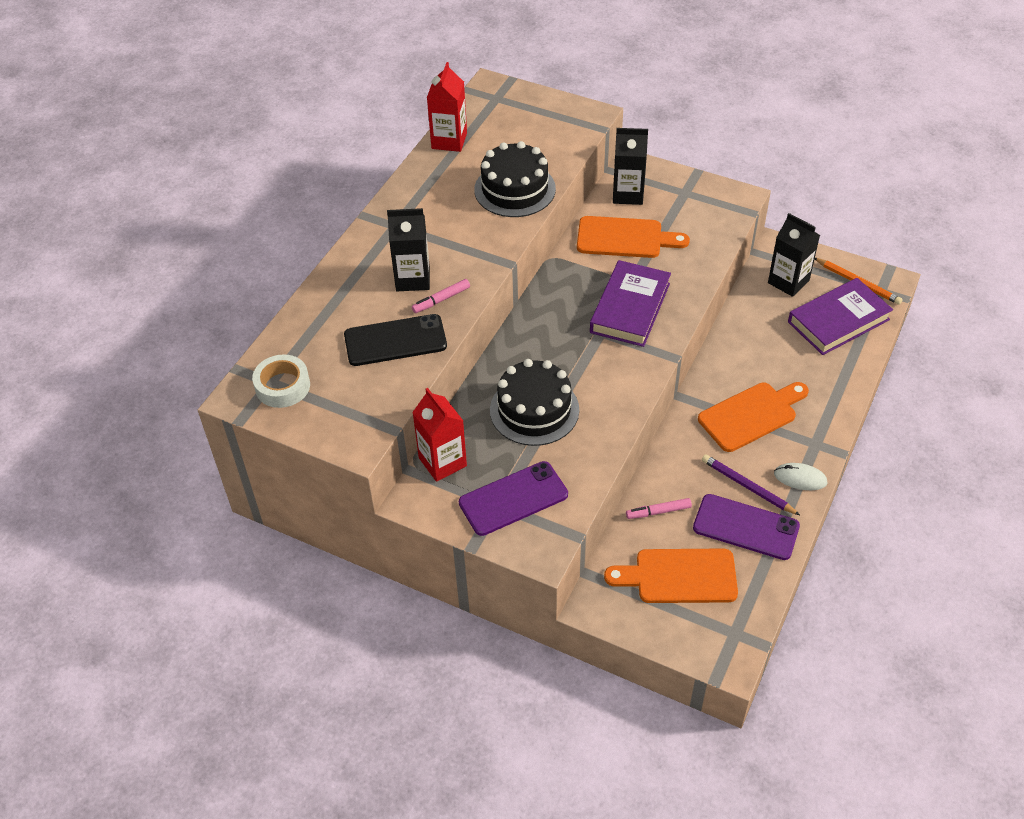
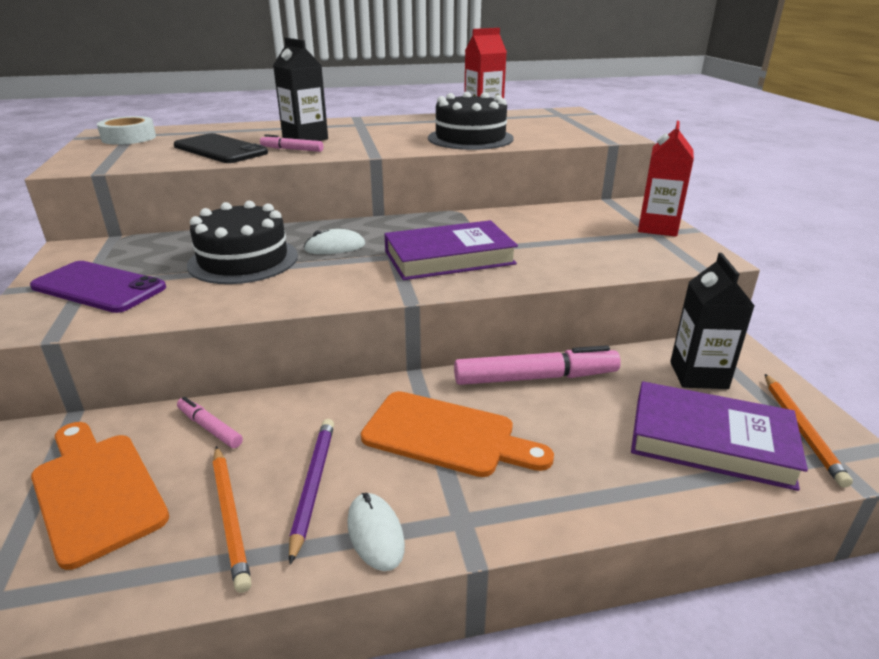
camera: 50 degrees right, 20 degrees down
(442, 462) = (134, 245): red carton -> red carton (657, 228)
(557, 354) = (335, 247): none -> white mouse
(624, 238) = (538, 228): orange cutting board -> none
(628, 194) = (595, 213): black carton -> none
(732, 348) = (535, 378): none -> pink marker
(746, 527) = (230, 517): purple phone -> orange pencil

